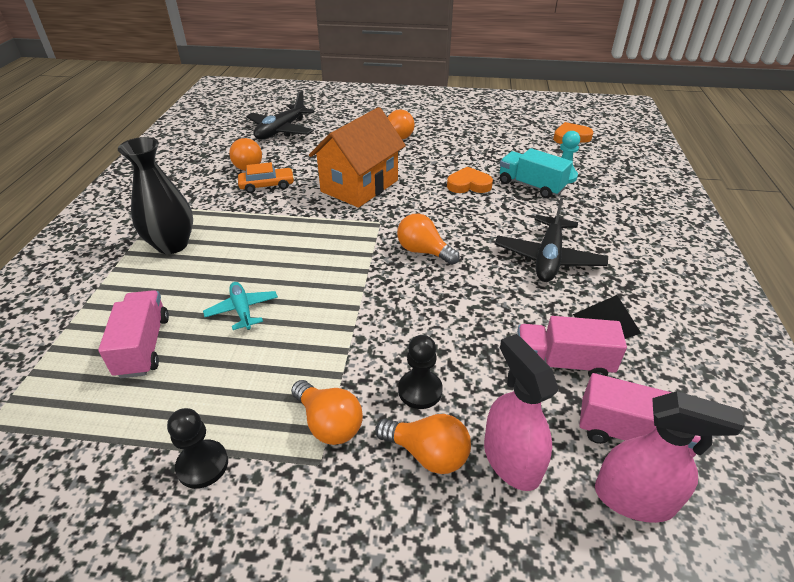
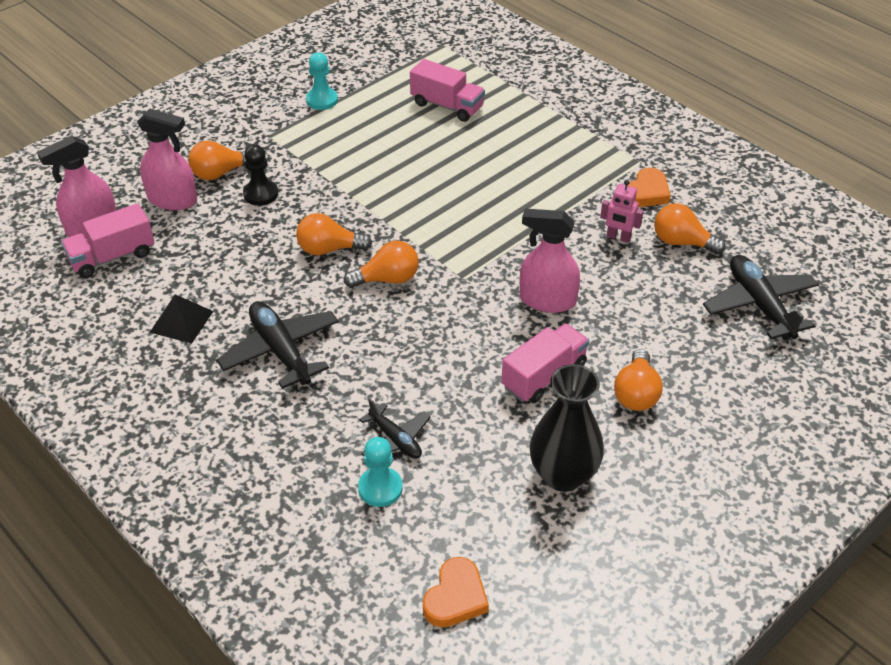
camera: 130 degrees right, 5 degrees up
(172, 245) = (564, 149): black vase -> black vase (563, 475)
(202, 465) = (322, 100): black pawn -> turquoise pawn
(242, 310) = (433, 155): turquoise plane -> none
(267, 185) = (618, 237): orange car -> pink robot
(329, 423) = (288, 149): orange light bulb -> orange light bulb (329, 249)
(359, 186) = (547, 300): orange house -> pink spray bottle
(469, 185) = (456, 387): orange heart -> orange heart (646, 192)
(531, 186) = (395, 439): turquoise truck -> black plane
(562, 363) = (189, 269): pink truck -> pink truck (544, 376)

